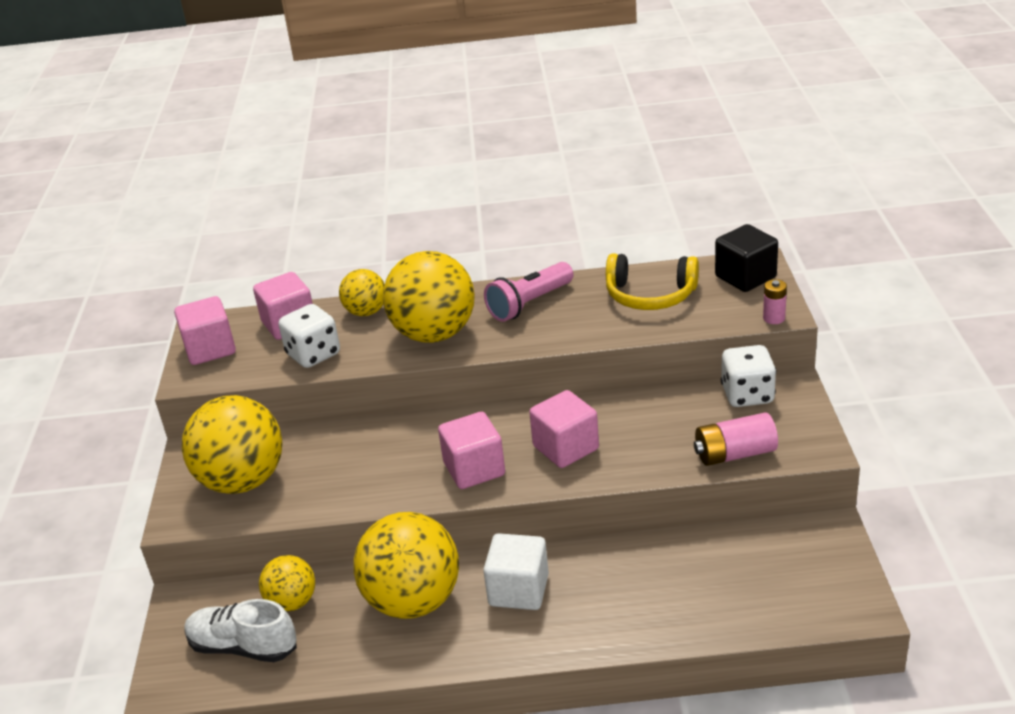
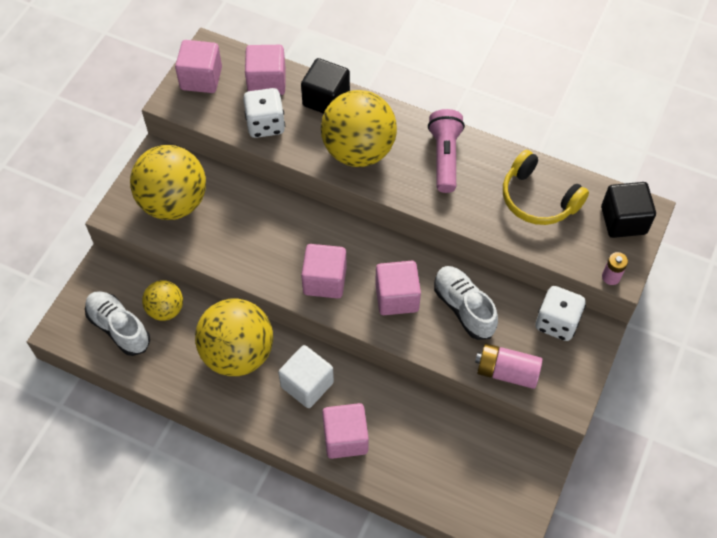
camera: 25 degrees right, 25 degrees up
(366, 312) = (326, 99): yellow ball -> black cube
(529, 304) = (445, 157): pink flashlight -> pink flashlight turned 105 degrees clockwise
(603, 616) = (345, 438): none -> pink cube
(644, 425) = (463, 308): none -> white shoe

